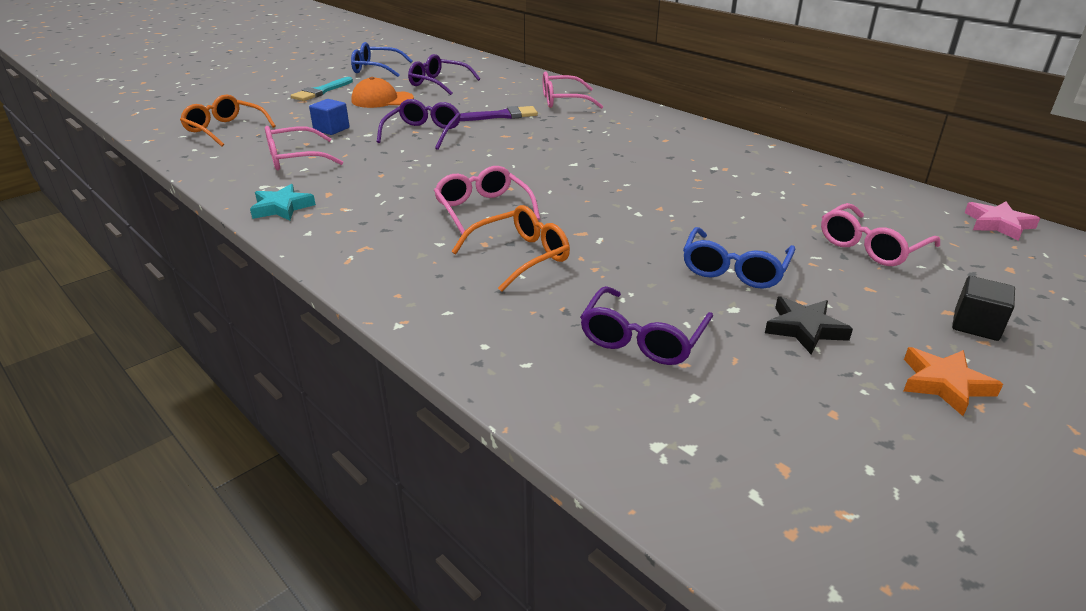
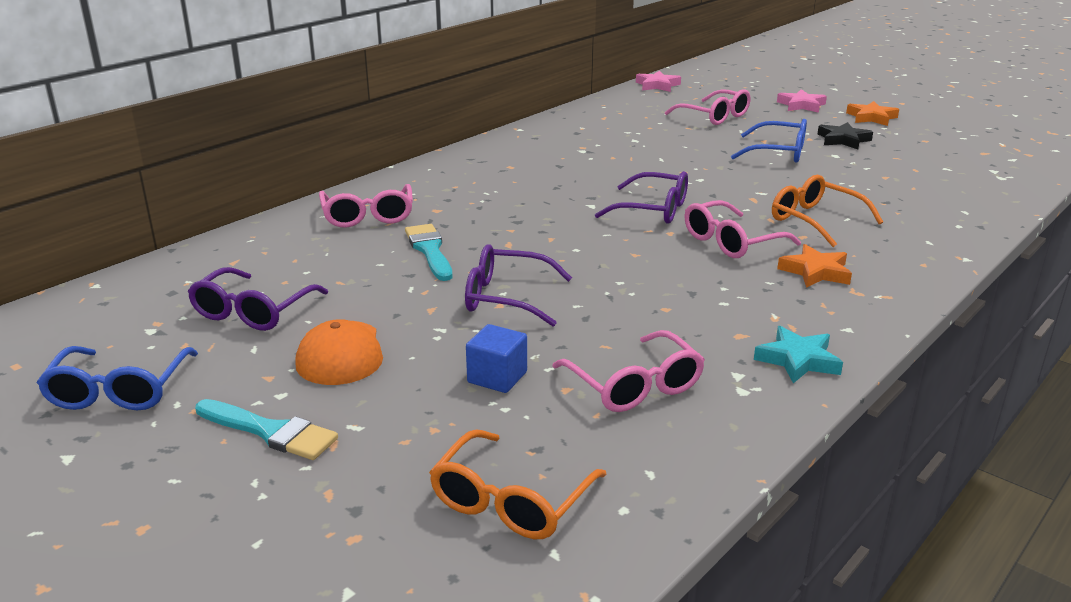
camera: 95 degrees left, 5 degrees down
(409, 237) = (815, 272): none -> orange star
(501, 116) = (430, 250): purple brush -> turquoise brush
(642, 339) = (898, 179): purple glasses -> purple glasses (653, 210)
(976, 325) = (801, 105): black cube -> pink star

